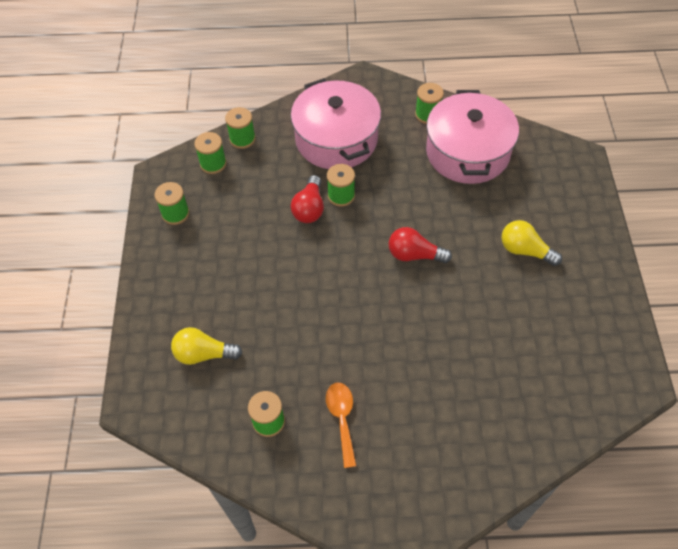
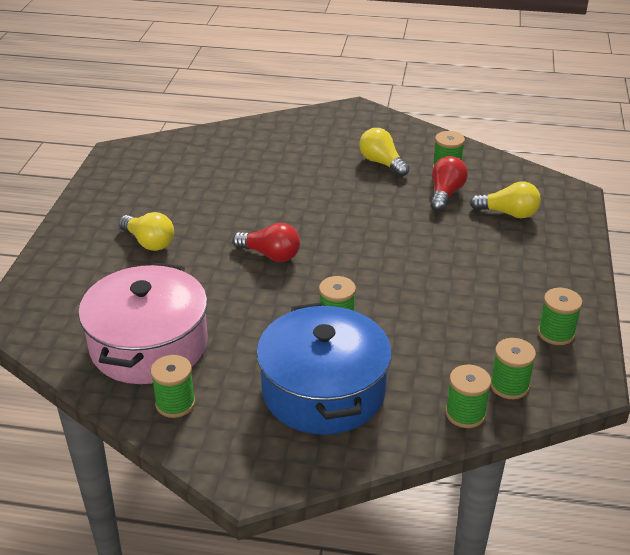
camera: 170 degrees left, 20 degrees down
(309, 208) = (380, 314): red light bulb -> red light bulb (445, 194)
(336, 139) = (323, 390): pink pot -> blue pot
(342, 419) = (382, 163): orange spoon -> yellow light bulb

